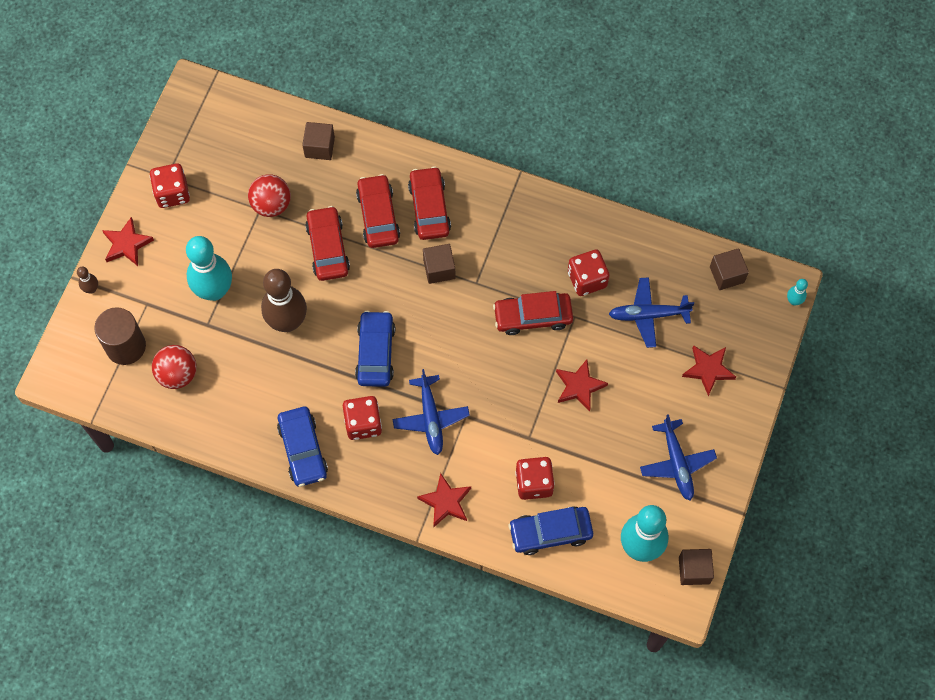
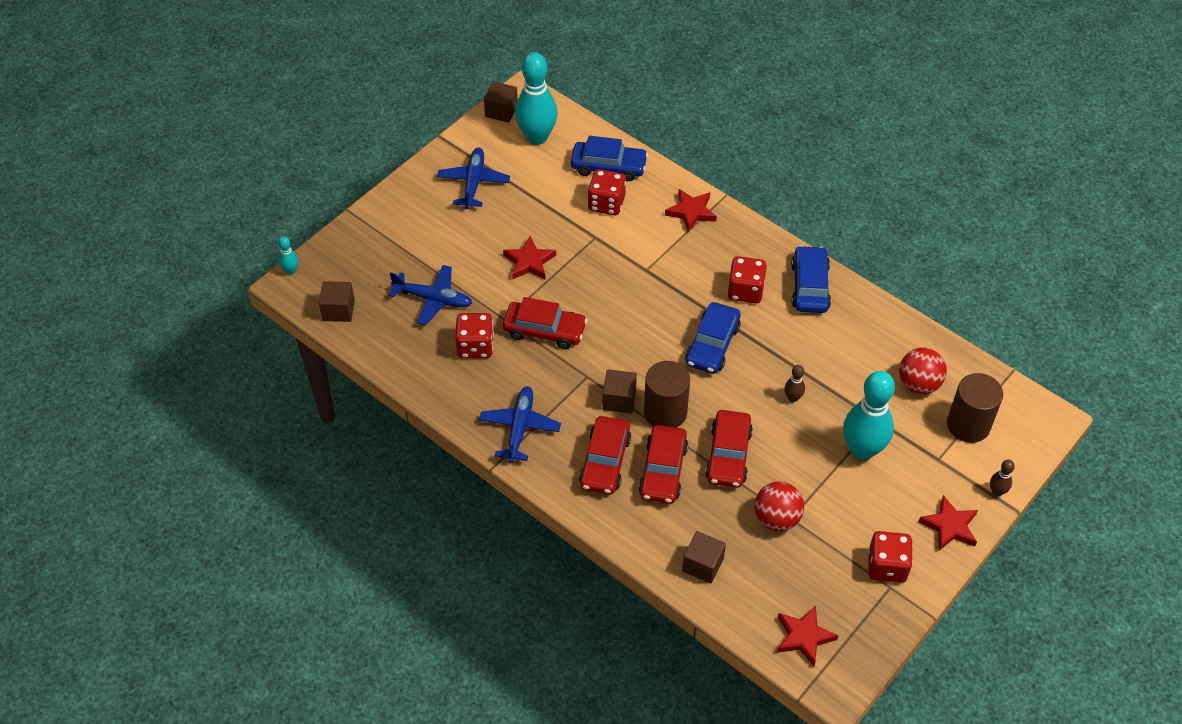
camera: 160 degrees left, 15 degrees down
(287, 322) = (793, 398): brown bowling pin -> brown bowling pin, size x0.43
(395, 270) = (665, 412): none -> brown cylinder
(430, 418) = (679, 277): blue plane -> blue plane (519, 428)
(708, 370) = (404, 241): red star -> red star (804, 637)

